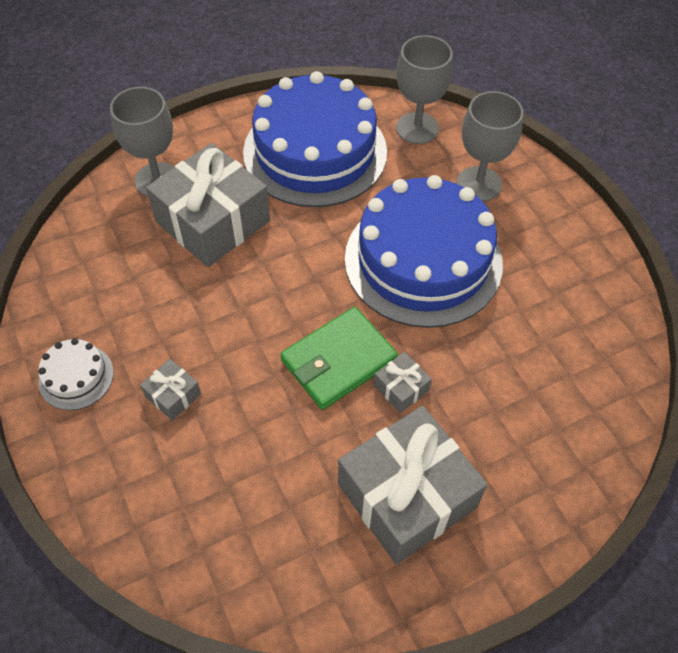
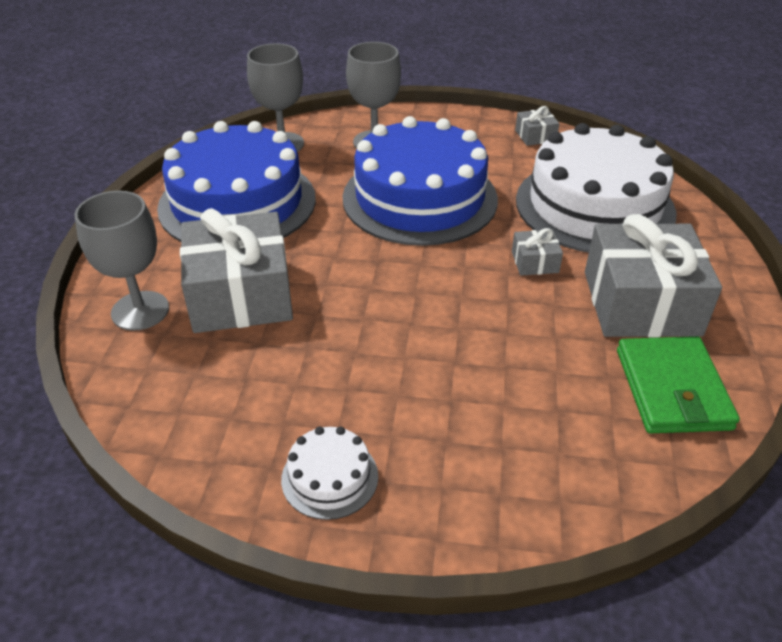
camera: 55 degrees left, 15 degrees down
(173, 395) = (422, 407): grey gift -> grey gift (535, 136)
(338, 360) = (477, 284): green wallet -> green wallet (672, 389)
(529, 397) = (594, 206): none -> white cake

